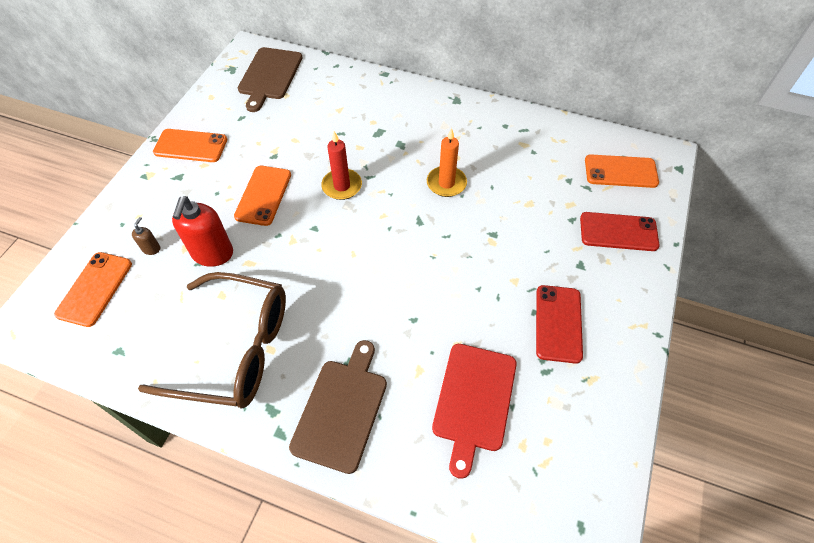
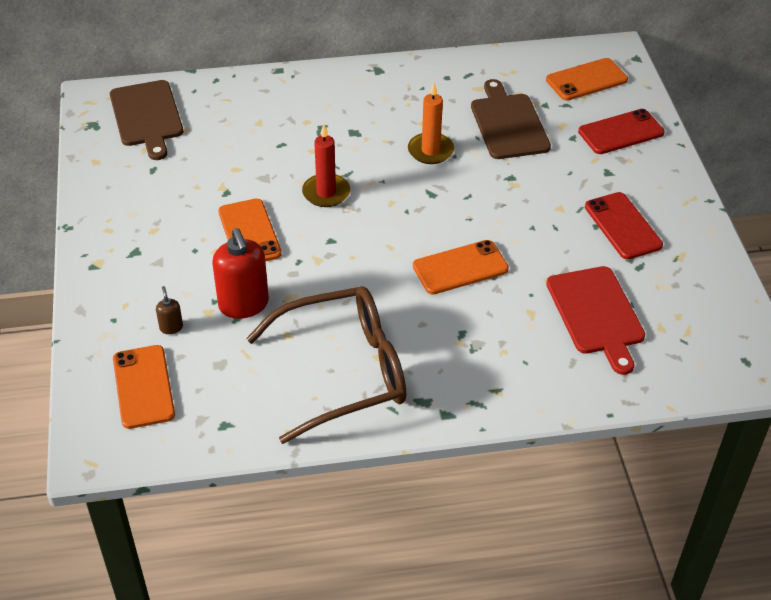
camera: 30 degrees left, 10 degrees down
(191, 146) = (120, 218): orange phone -> orange phone (460, 268)
(342, 409) = (487, 372): brown cutting board -> brown cutting board (508, 123)

